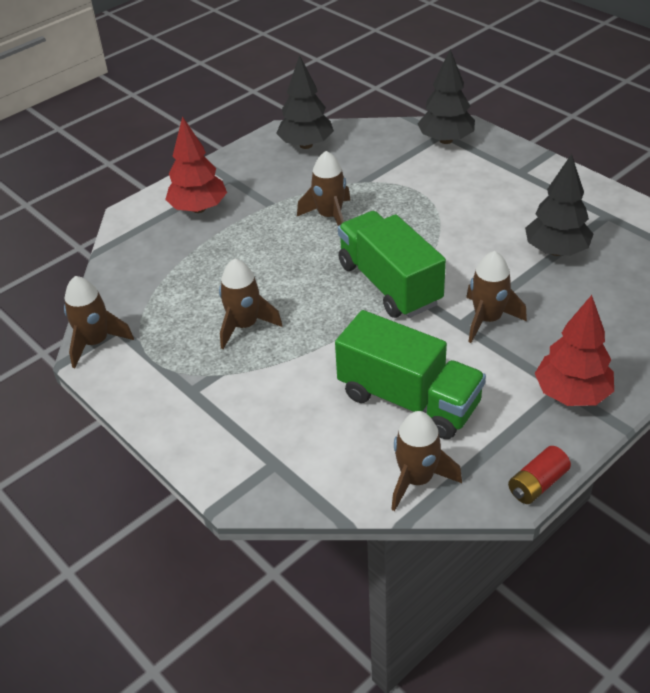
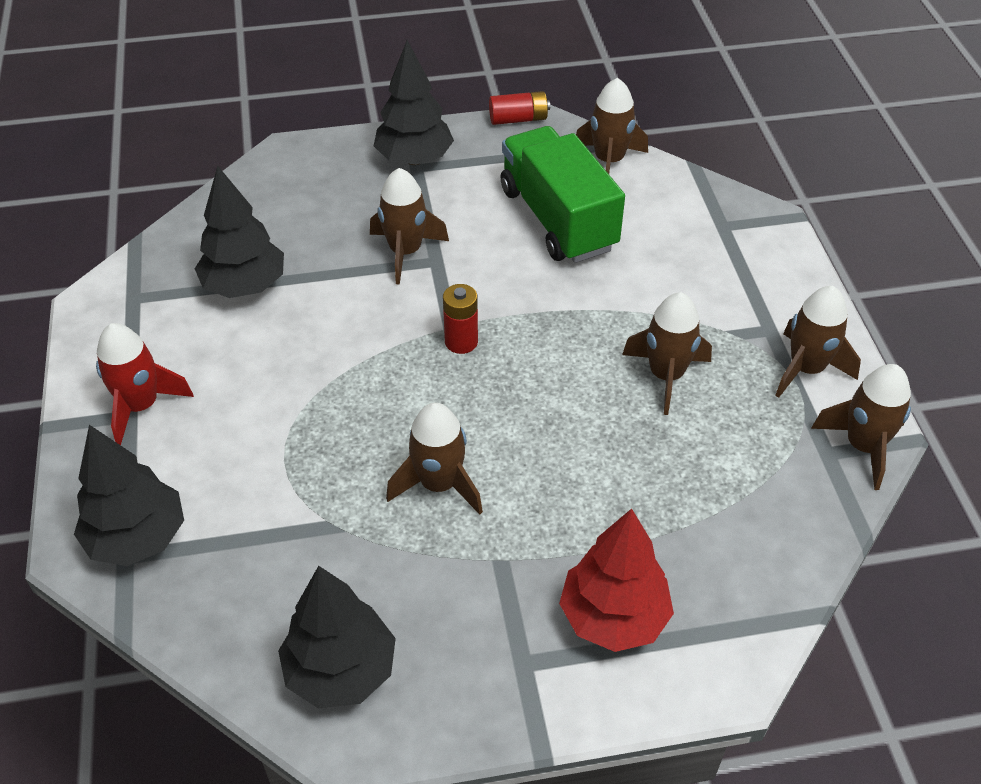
camera: 150 degrees left, 5 degrees up
(152, 374) = (806, 369): none -> brown rocket
(389, 284) = (461, 342): green truck -> red battery
(520, 177) = (141, 406): none -> red rocket
(571, 394) = (414, 159): red tree -> black tree

